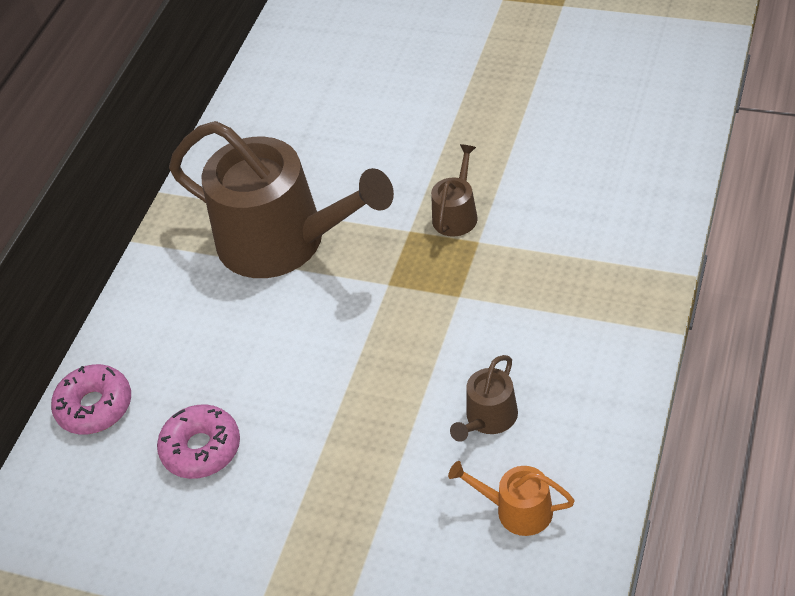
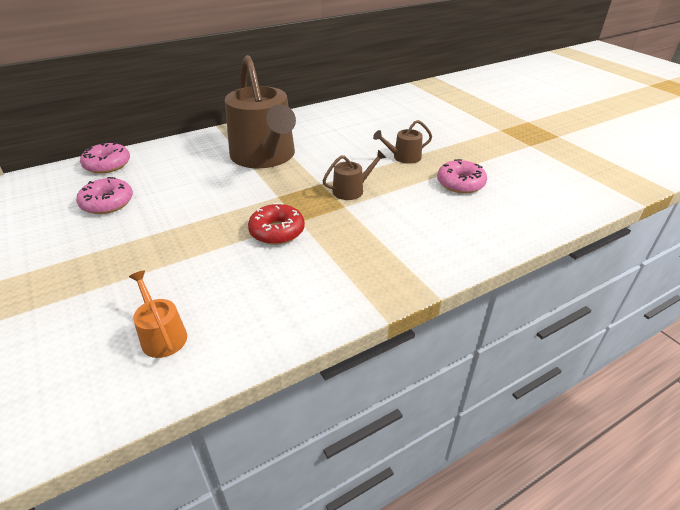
camera: 35 degrees right, 10 degrees down
(455, 326) = (277, 231): none -> red donut
(488, 418) = (224, 281): brown watering can -> brown watering can (403, 157)
(556, 120) = (460, 183): none -> pink donut

